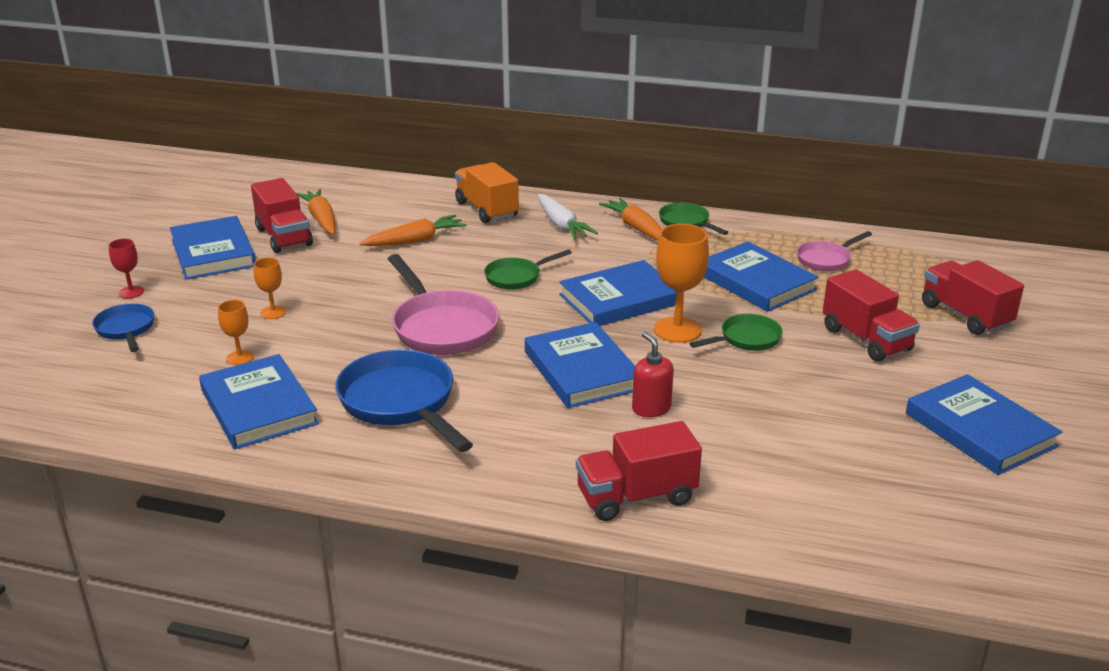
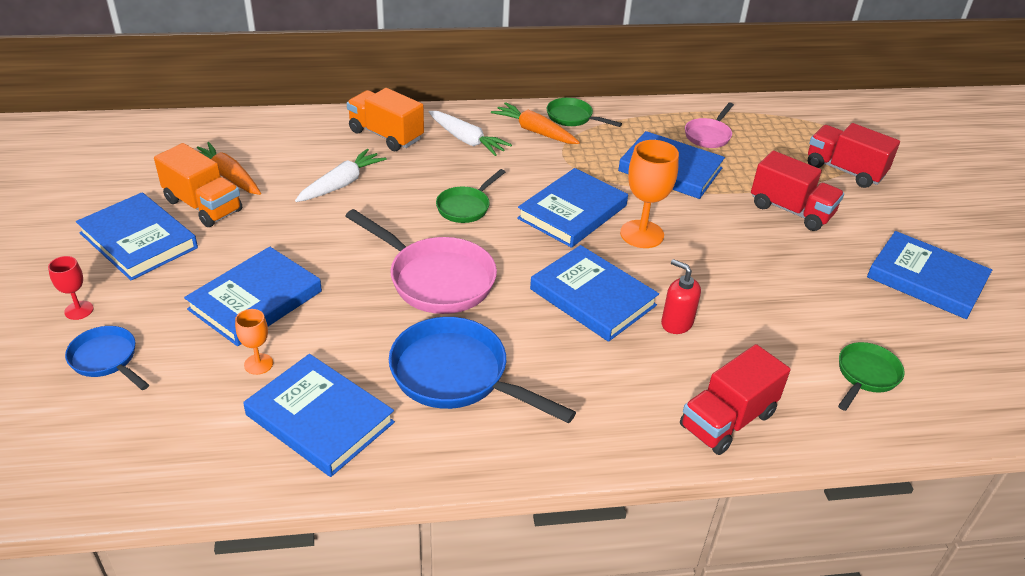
camera: 25 degrees left, 10 degrees up
(273, 312) = (255, 300): orange goblet -> blue book
(284, 237) = (203, 206): red truck -> orange truck
(415, 241) = (341, 184): orange carrot -> white carrot
(746, 339) = (702, 231): green pan -> green pan (865, 375)

